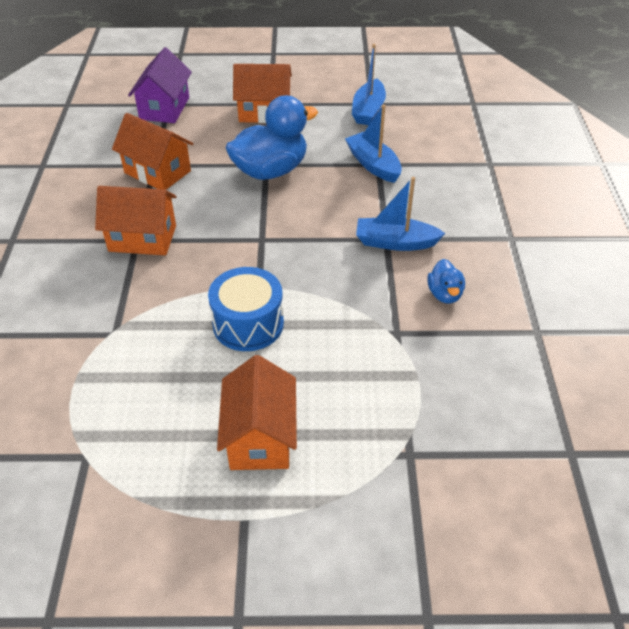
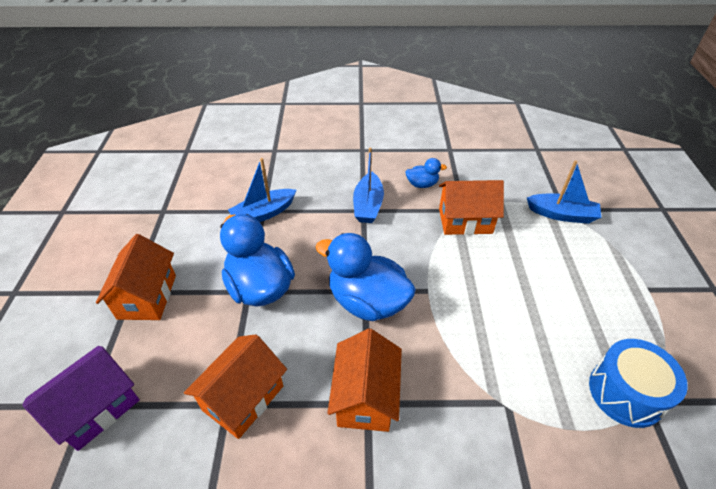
camera: 90 degrees left, 0 degrees up
(165, 108) = (96, 408): purple house -> purple house turned 60 degrees counterclockwise
(247, 240) = (367, 301): none -> blue duck
(248, 324) = (472, 295): blue drum -> blue drum (625, 393)
(260, 437) = (580, 283): orange house -> orange house (465, 221)
(368, 110) = (175, 214): blue boat -> blue boat (562, 214)

